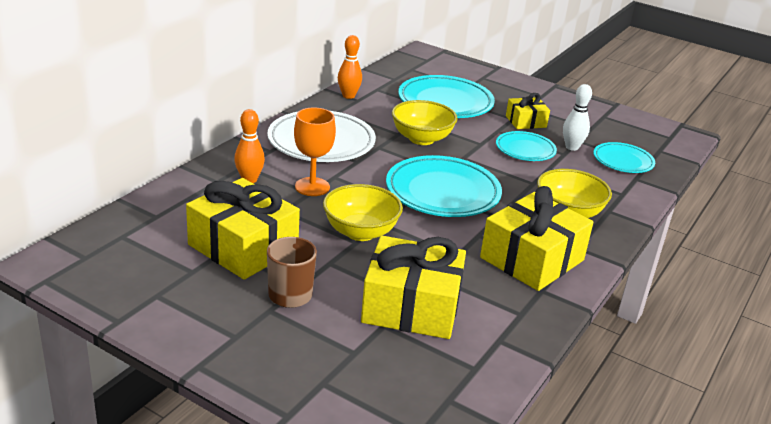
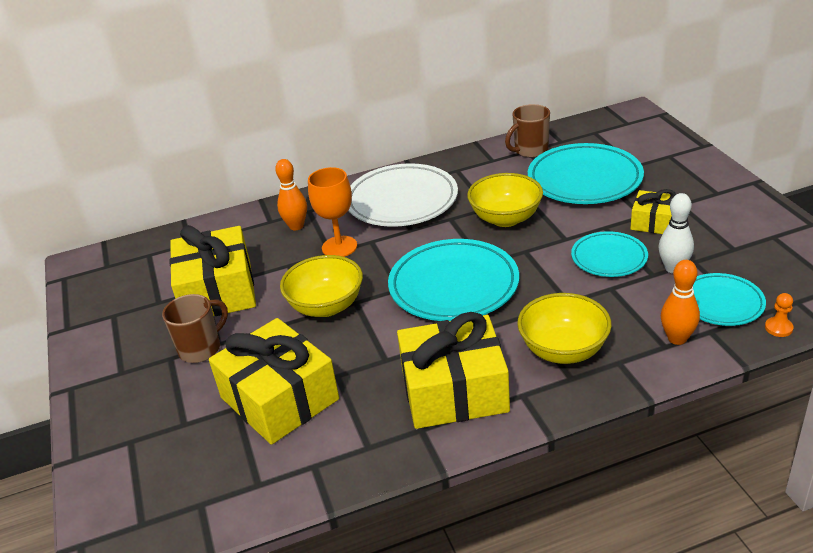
camera: 45 degrees right, 5 degrees up
(348, 96) = (488, 154): orange bowling pin -> orange bowling pin (677, 338)
(379, 89) = (530, 151): none -> brown mug
(668, 167) = (778, 328): none -> orange pawn

